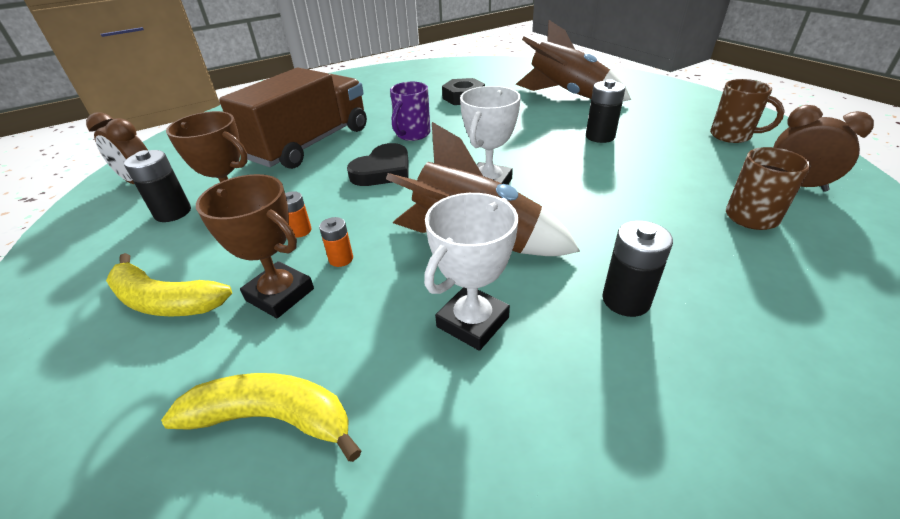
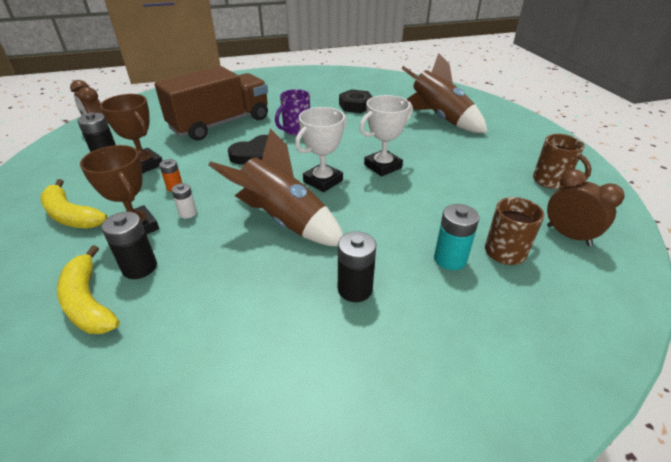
camera: 15 degrees right, 0 degrees up
(273, 418) = (88, 302): yellow banana -> yellow banana turned 150 degrees counterclockwise
(341, 259) = (188, 213): orange battery -> white battery
(472, 322) = (241, 276): white trophy -> white trophy (382, 166)
(600, 136) = (438, 160): black battery -> black battery (139, 267)
(702, 238) = (450, 259): none -> turquoise battery

